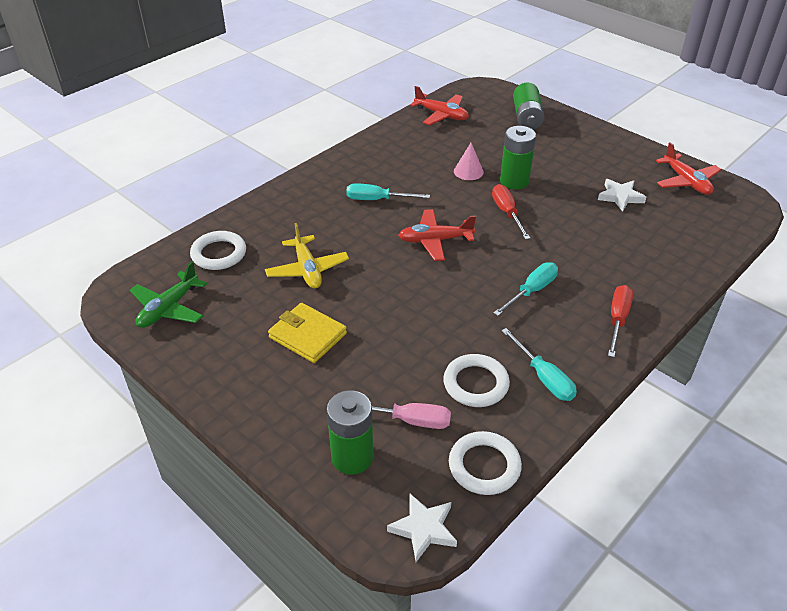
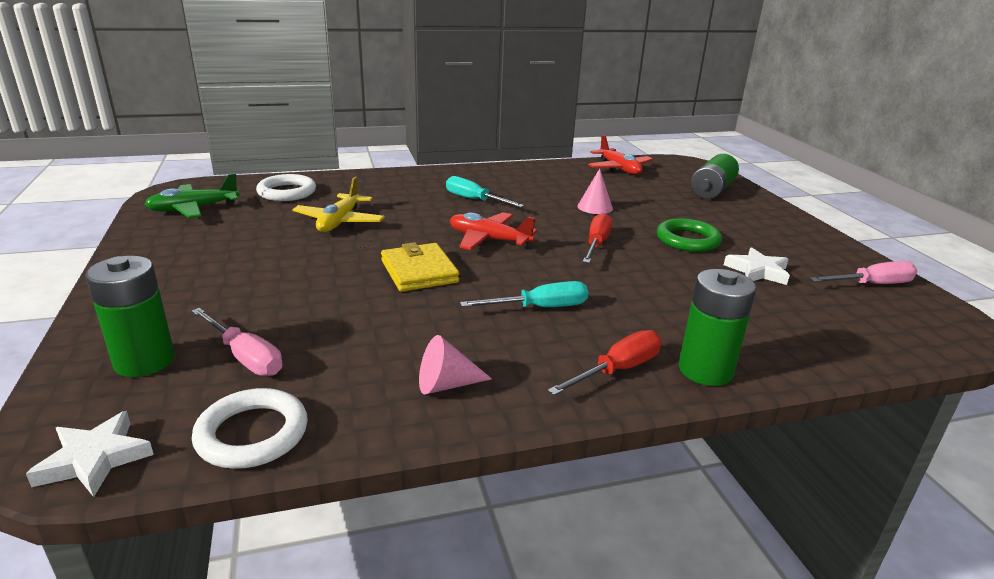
camera: 30 degrees right, 15 degrees down
(307, 335) = (265, 261): yellow wallet -> yellow wallet (419, 271)
(475, 384) = (361, 357): white ring -> none
(514, 181) = (637, 226): green battery -> green battery (705, 370)
(543, 377) = (446, 384): turquoise screwdriver -> pink cone
(557, 183) = (688, 240): none -> green ring
(686, 182) = (872, 284): red plane -> pink screwdriver

